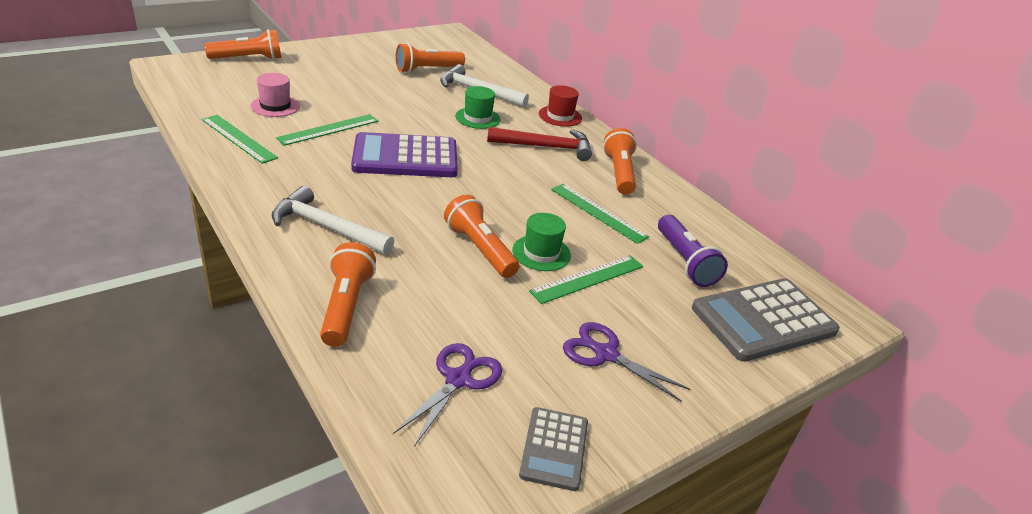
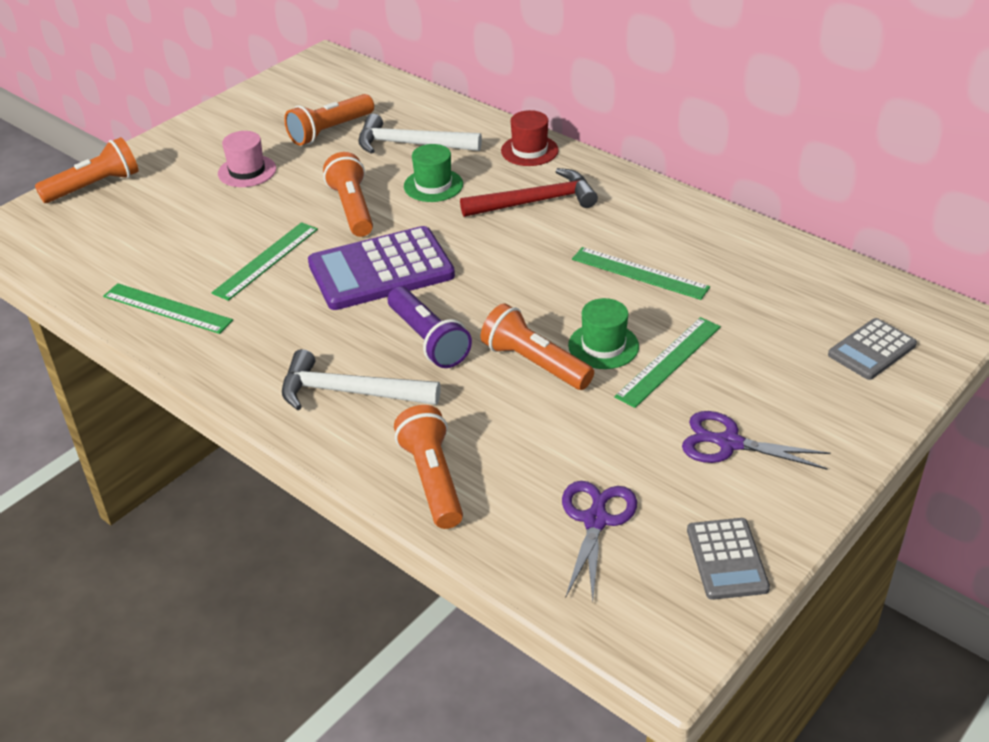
camera: 10 degrees left, 5 degrees up
(275, 106) = (179, 247): pink hat -> pink hat (247, 171)
(619, 173) = (638, 211): orange flashlight -> orange flashlight (352, 208)
(684, 261) = (761, 305): purple flashlight -> purple flashlight (428, 340)
(763, 320) = (872, 350): grey calculator -> grey calculator, size x0.55

